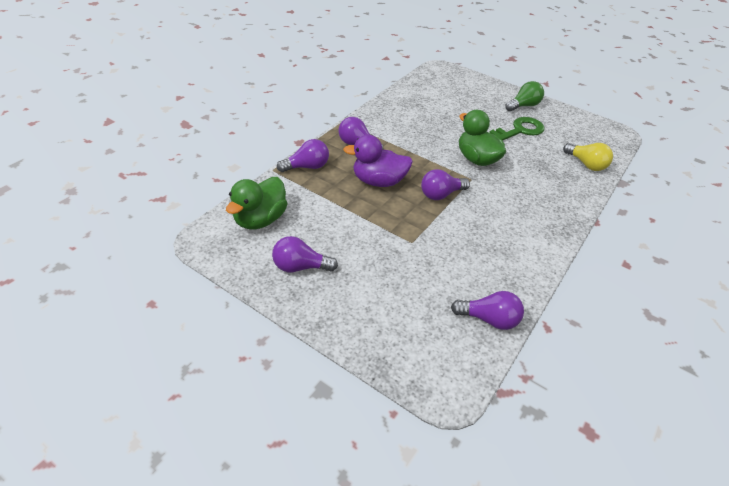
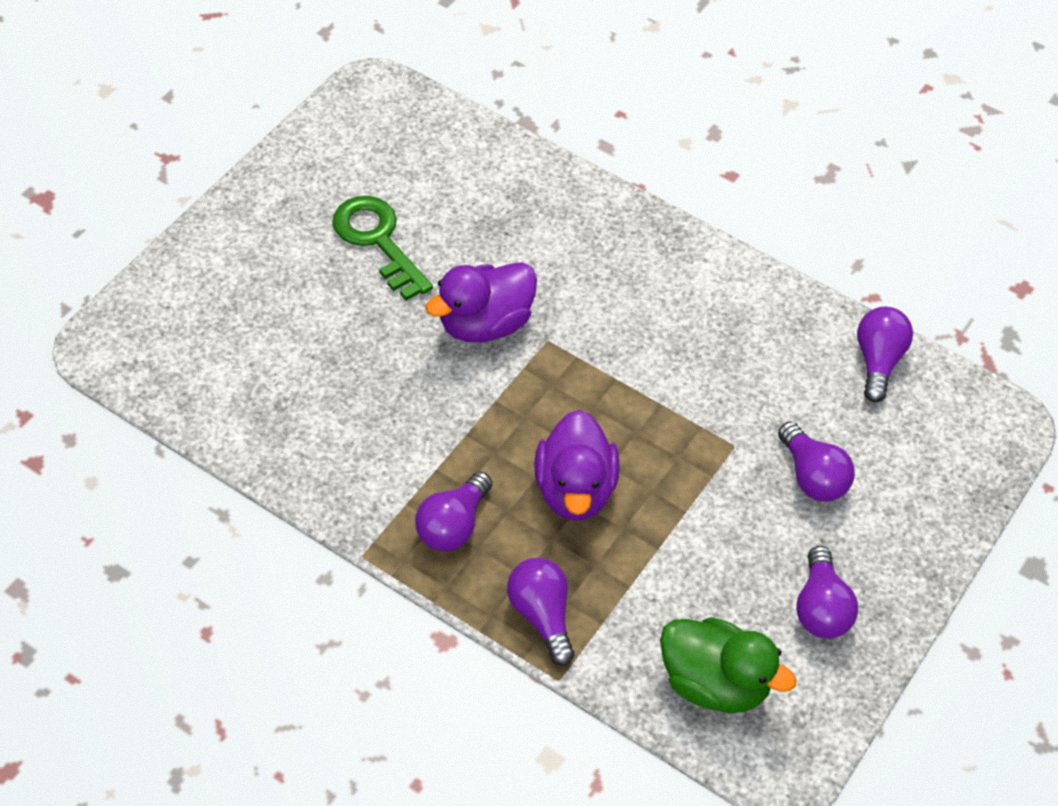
camera: 90 degrees left, 10 degrees up
(441, 194) = (601, 392): purple light bulb -> purple light bulb (812, 476)
(476, 159) = (485, 324): green duck -> purple duck
(523, 106) = (277, 215): green light bulb -> none
(586, 164) = (483, 161): yellow light bulb -> none

